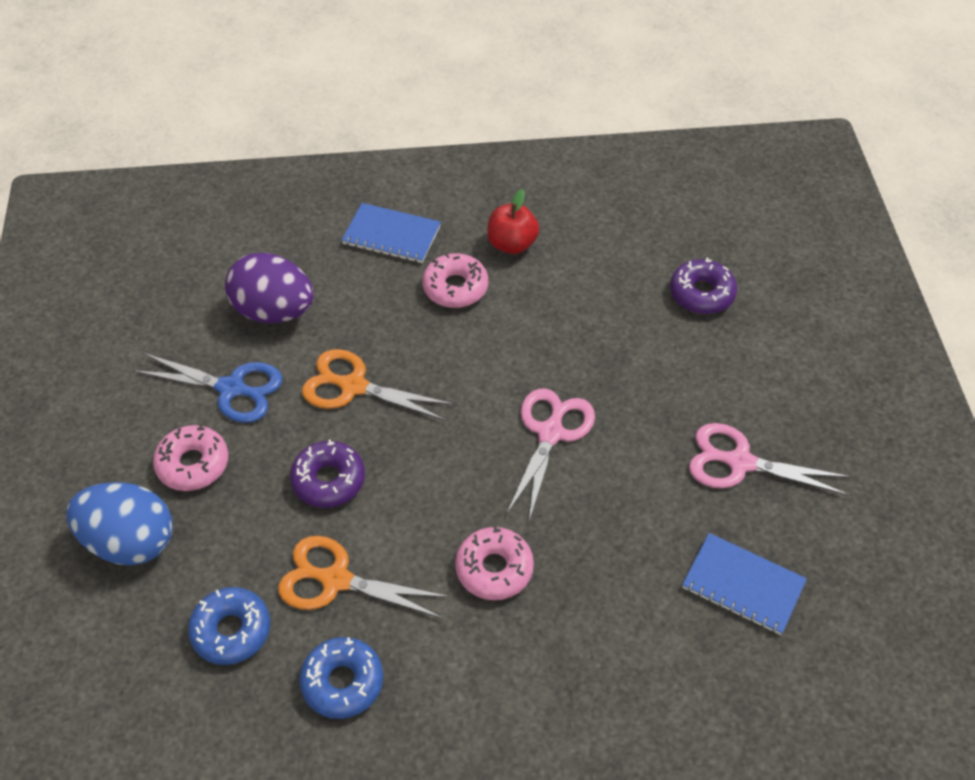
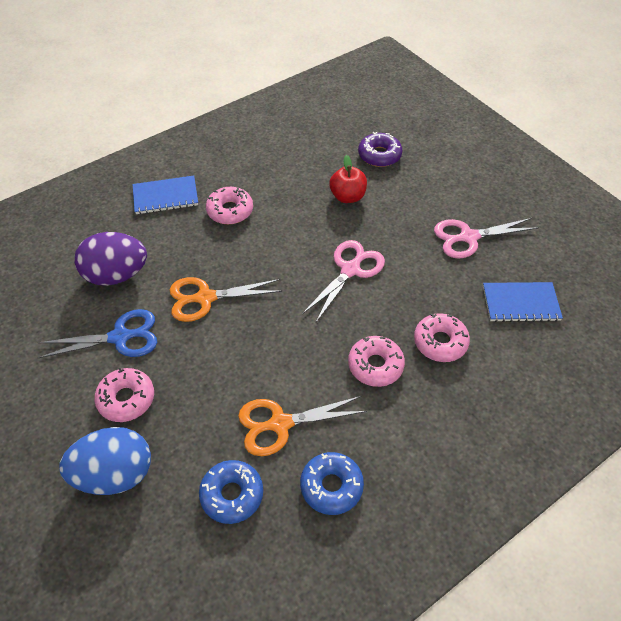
camera: 30 degrees left, 0 degrees up
(328, 480) = (230, 363): purple donut -> none
(512, 244) = (247, 172): red apple -> red apple (347, 196)
(550, 433) = (350, 269): pink scissors -> pink scissors turned 45 degrees clockwise
(596, 581) = (440, 342): none -> pink donut

